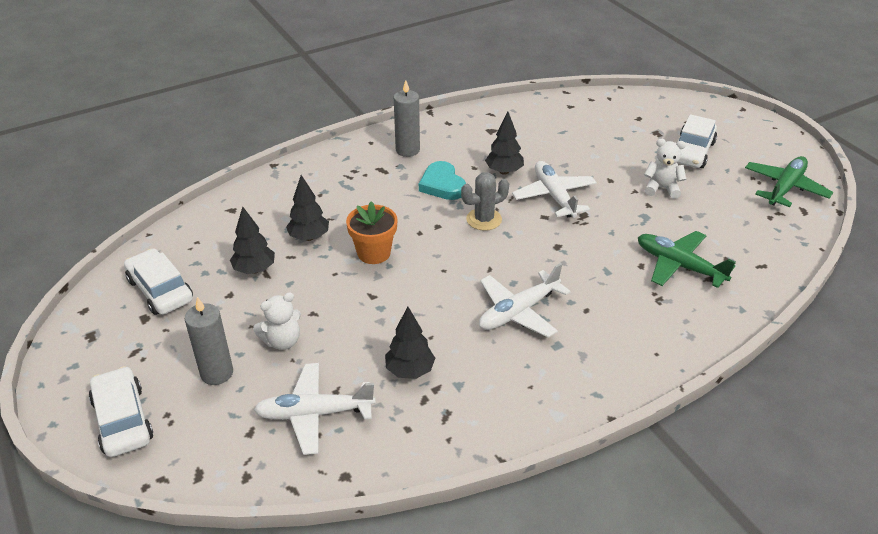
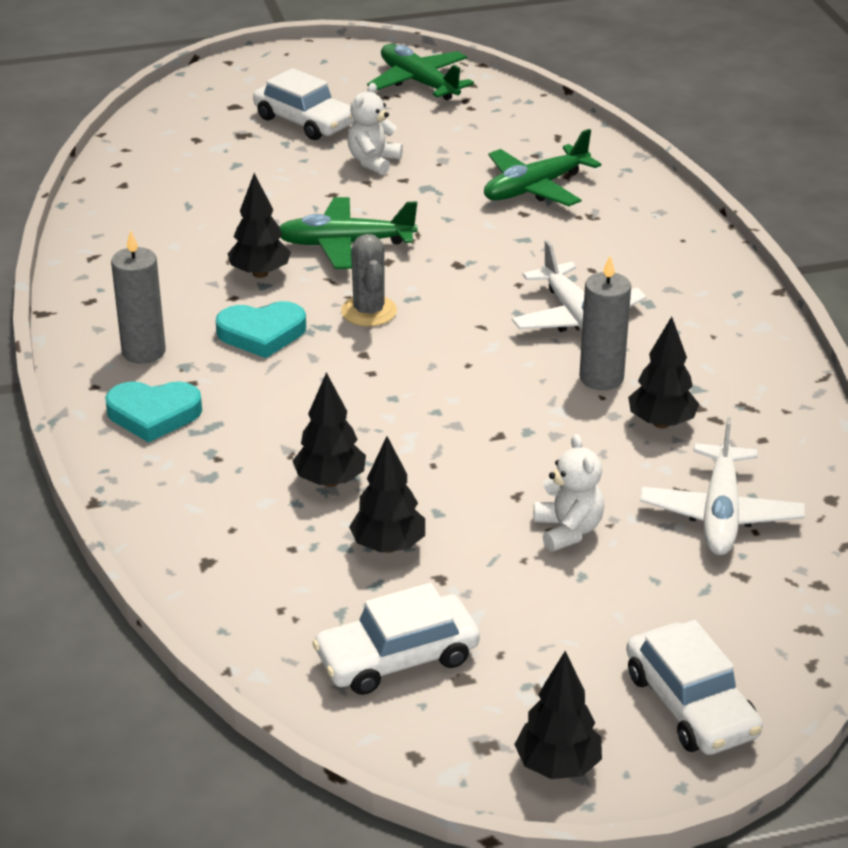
camera: 75 degrees left, 5 degrees down
(72, 367) = (557, 766): none -> black tree
(123, 420) = (690, 704): white car -> white car turned 105 degrees counterclockwise
(217, 373) = (616, 601): grey candle -> grey candle (601, 378)
(352, 166) = (153, 414): none -> turquoise heart
(374, 253) = (401, 421): orange flower pot -> none
(554, 196) = (344, 244): white plane -> green plane

